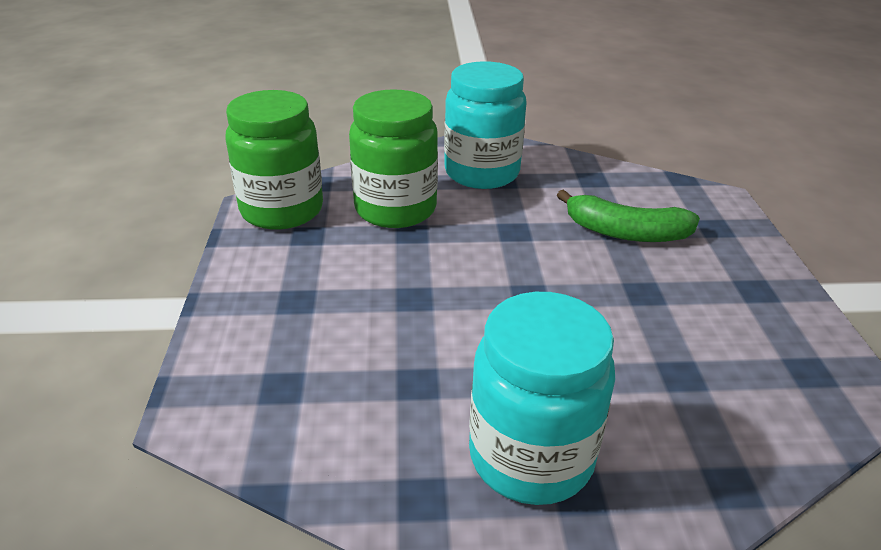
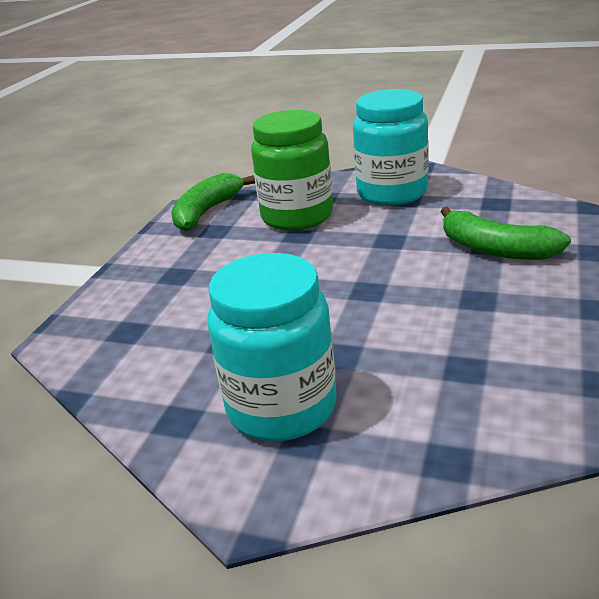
camera: 25 degrees right, 5 degrees down
(282, 210) = (207, 212): green jar -> green banana

